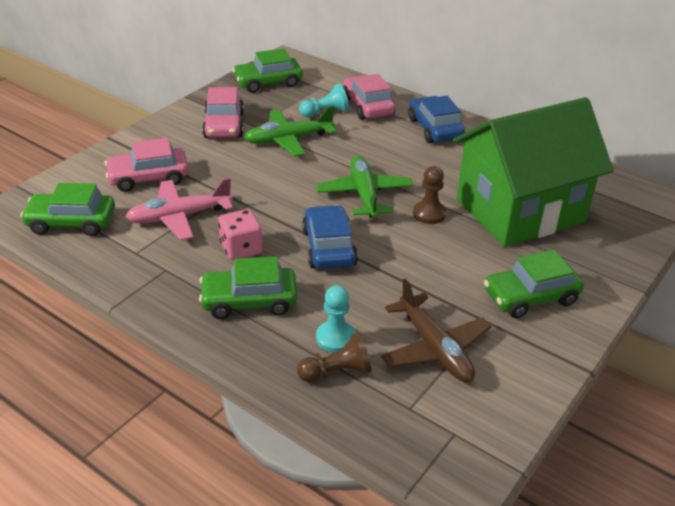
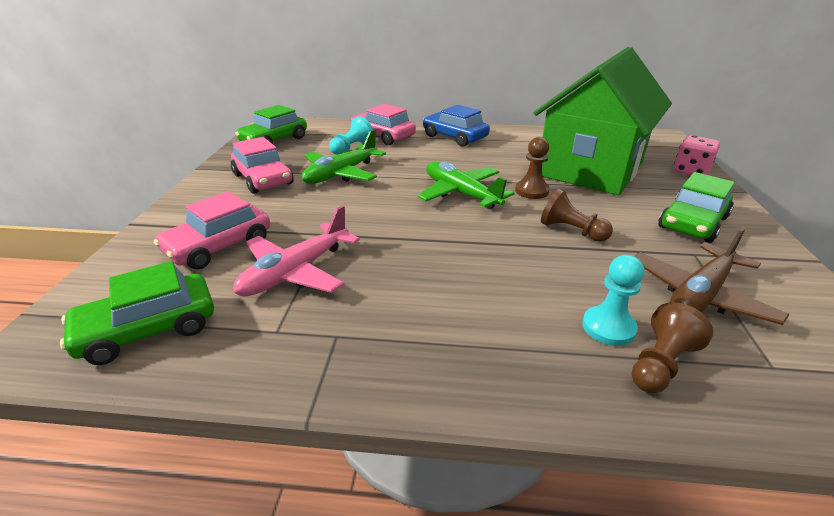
camera: 30 degrees left, 5 degrees down
(241, 249) = (402, 278): pink dice -> pink dice (690, 171)
(249, 301) = (475, 329): green car -> none
(329, 247) = (487, 245): blue car -> none
(411, 262) = (571, 231): none -> brown pawn
(435, 348) = (699, 295): brown plane -> brown plane turned 105 degrees clockwise

